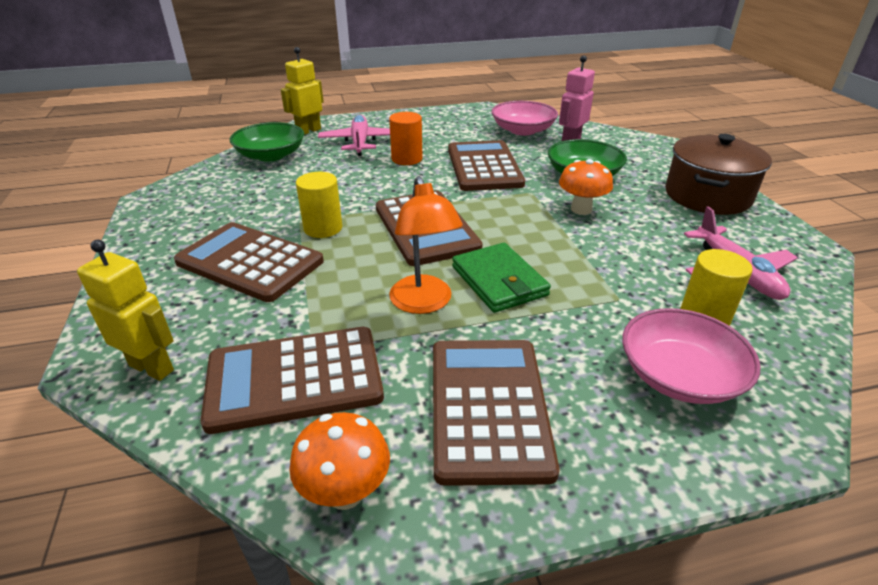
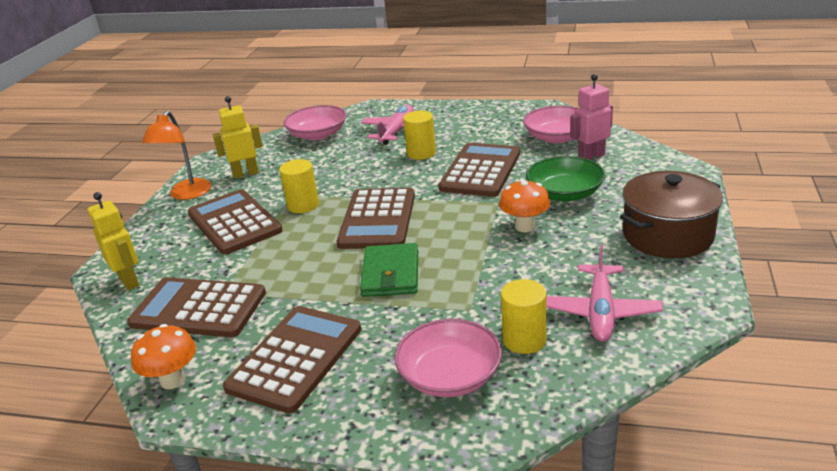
camera: 30 degrees right, 5 degrees down
(271, 155) = (317, 134): green bowl -> pink bowl
(308, 131) = (365, 114): yellow robot -> yellow robot (245, 174)
(407, 159) = (421, 153): orange cylinder -> yellow cylinder
(424, 303) = (321, 278): orange lamp -> orange lamp (187, 194)

